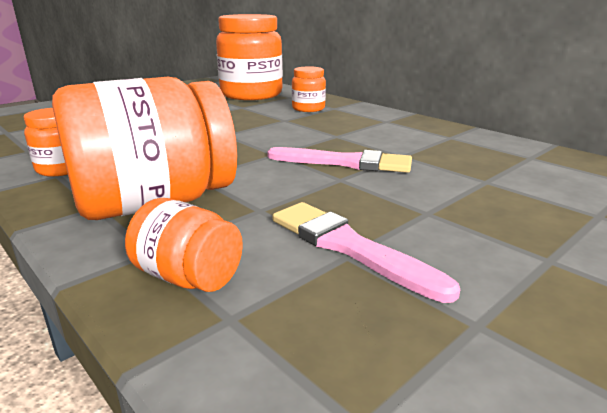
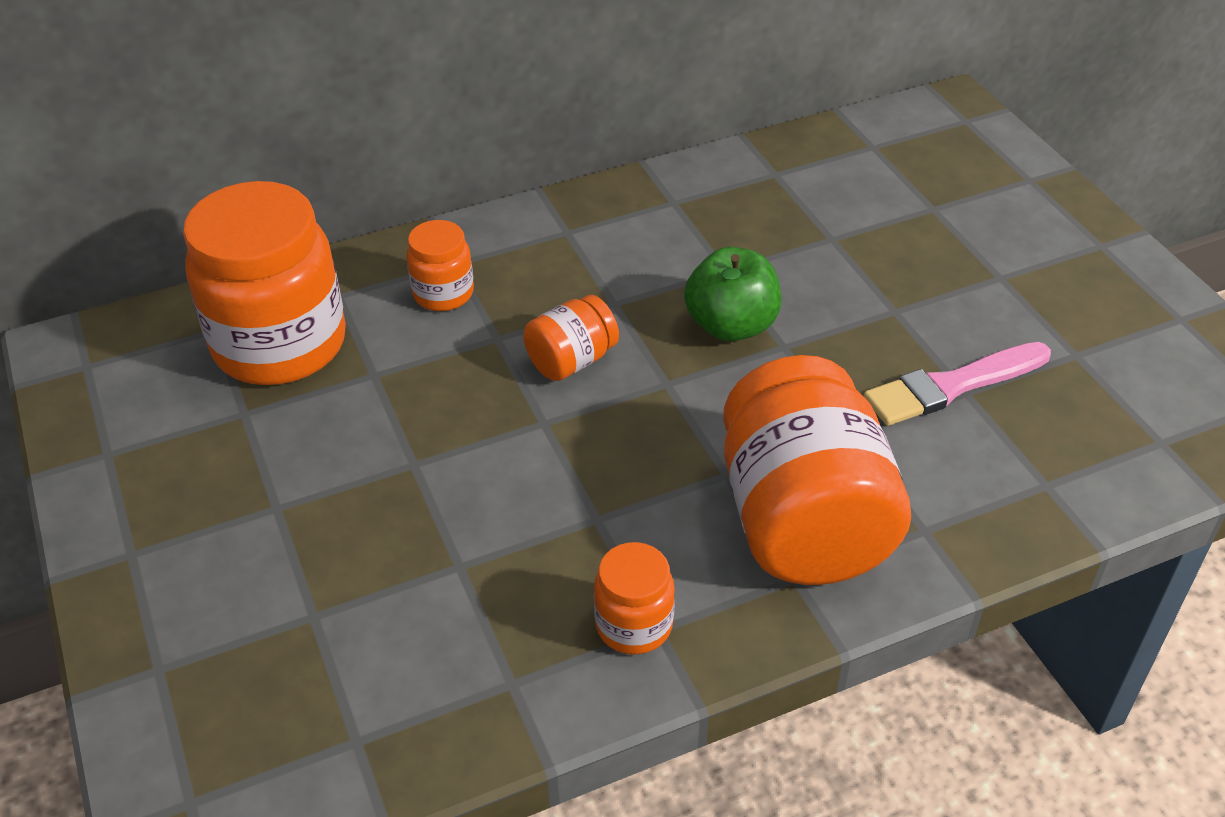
camera: 70 degrees left, 20 degrees up
(188, 277) = (981, 504): orange jar -> orange jar (571, 361)
(345, 162) = (731, 325): pink brush -> green apple

